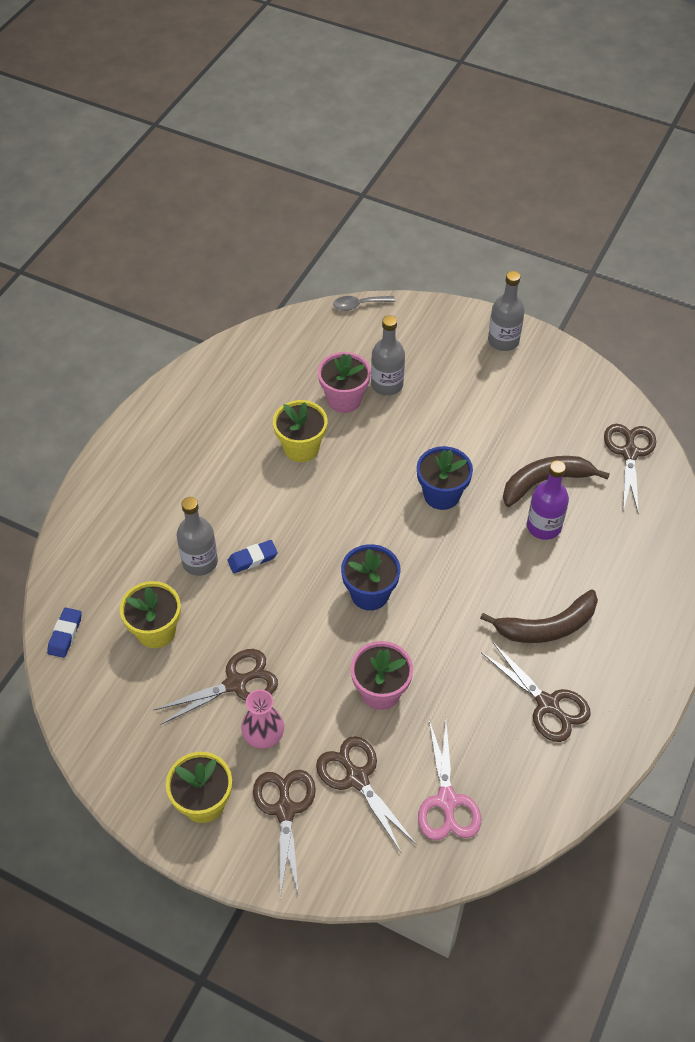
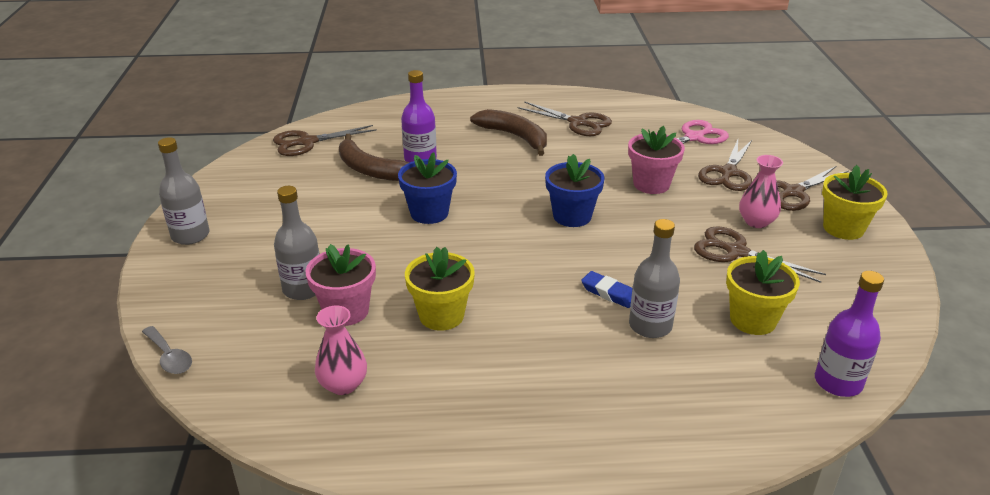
camera: 120 degrees left, 20 degrees down
(65, 634) = (838, 382): blue eraser -> purple bottle
(271, 375) = (343, 385): none -> pink vase
(547, 704) = (578, 123): brown scissors -> brown scissors turned 105 degrees clockwise

